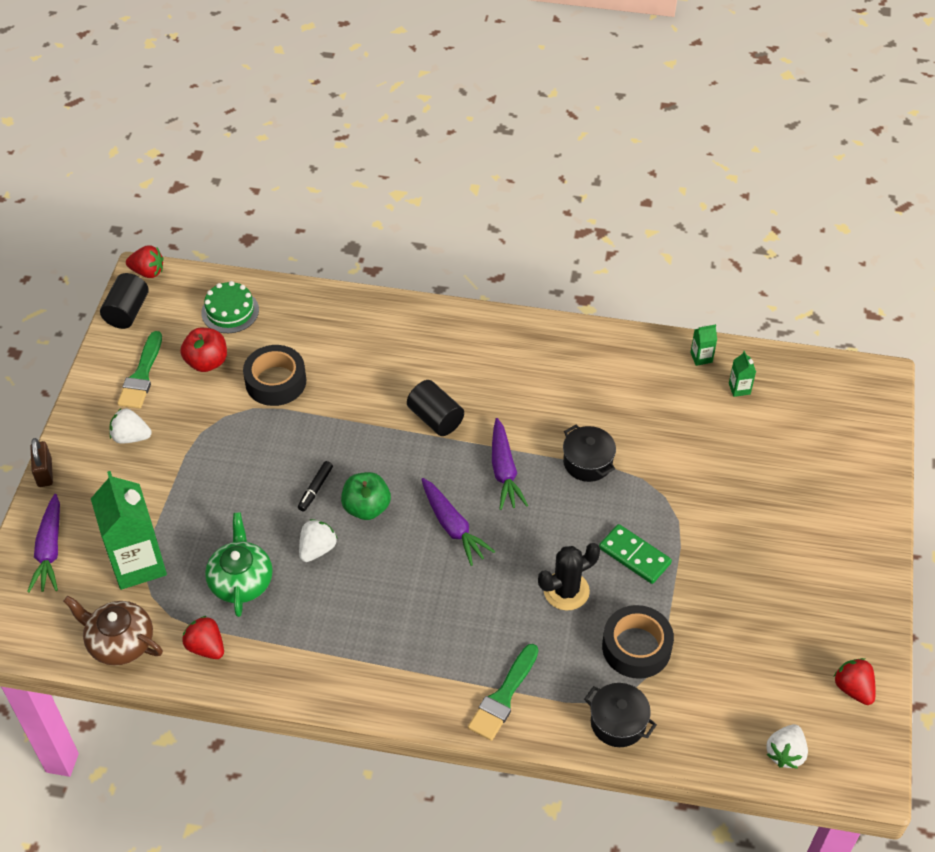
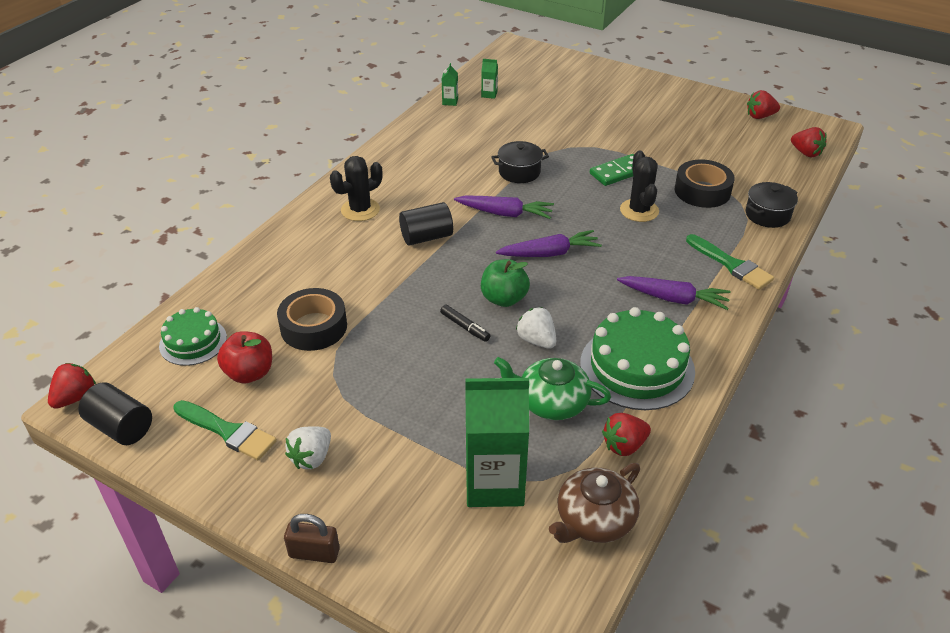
camera: 70 degrees left, 10 degrees down
(50, 550) = (437, 567): purple carrot -> purple carrot (674, 299)
(309, 637) = (637, 367): none -> green cake
(456, 352) = (360, 210): none -> black cactus
(785, 753) = (806, 153): white strawberry -> red strawberry

